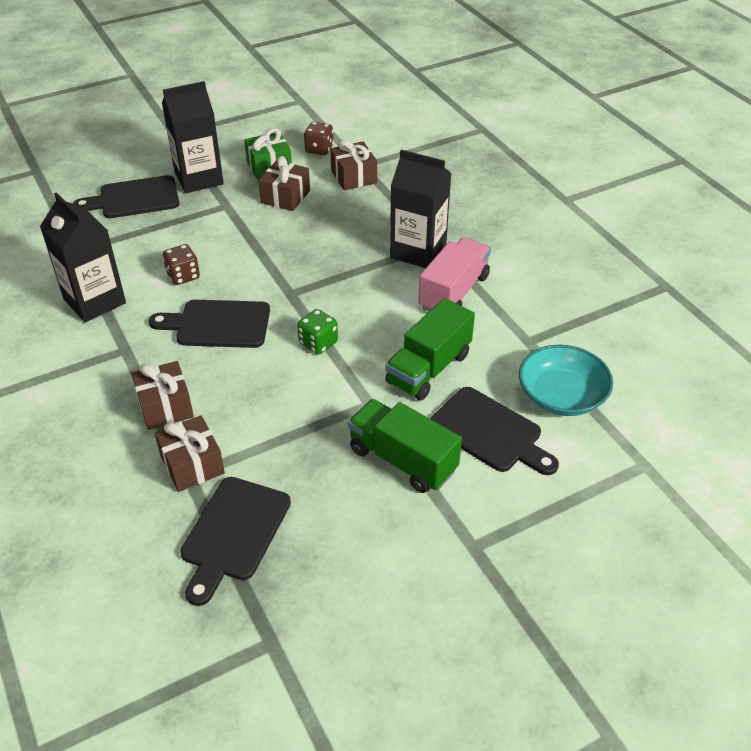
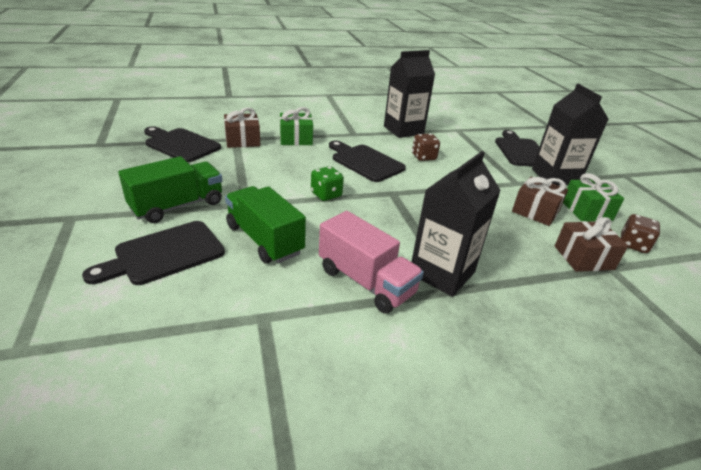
camera: 100 degrees right, 10 degrees down
(165, 406) = (296, 139): brown gift -> green gift
(218, 324) = (365, 162): black cutting board -> black cutting board turned 60 degrees counterclockwise
(561, 396) = (166, 316): turquoise bowl -> none

